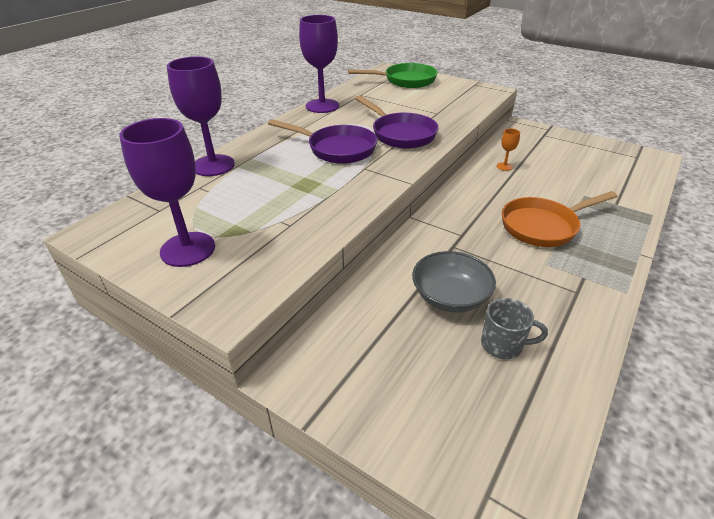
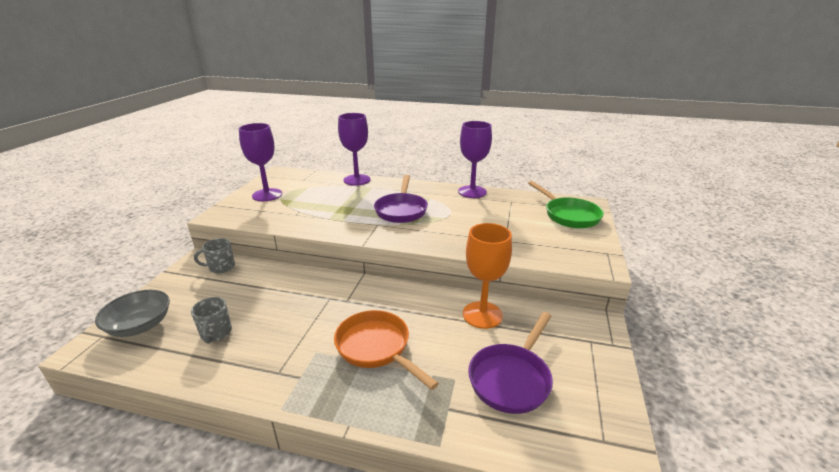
camera: 70 degrees right, 10 degrees down
(332, 345) = (221, 267): none -> grey mug
(400, 134) = (445, 229): purple pan -> purple pan (512, 378)
(450, 297) = (267, 304): grey bowl -> grey bowl (140, 325)
(504, 166) = (482, 315): orange goblet -> orange goblet, size x2.31

